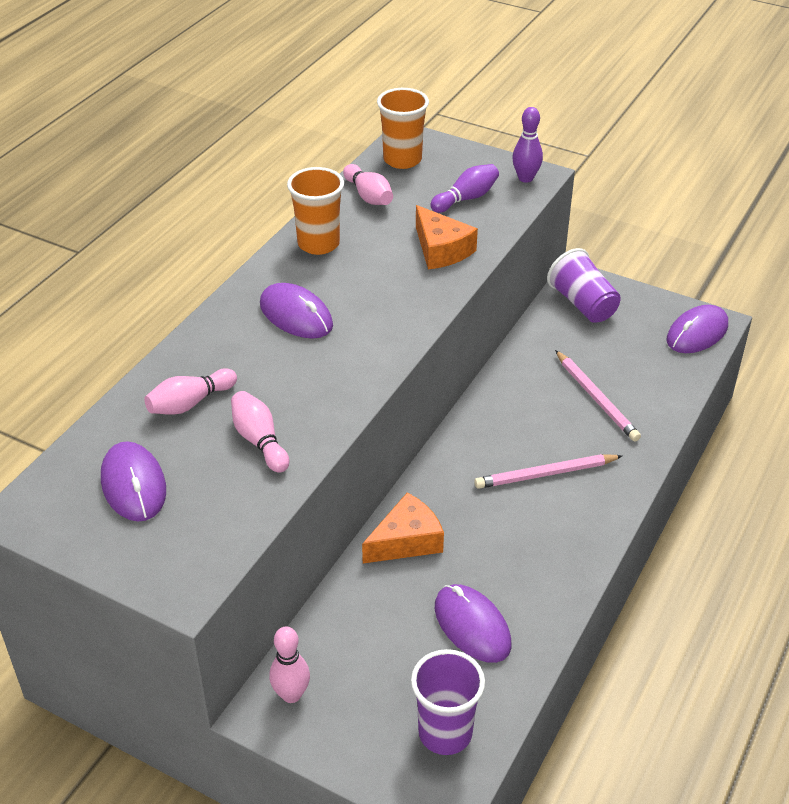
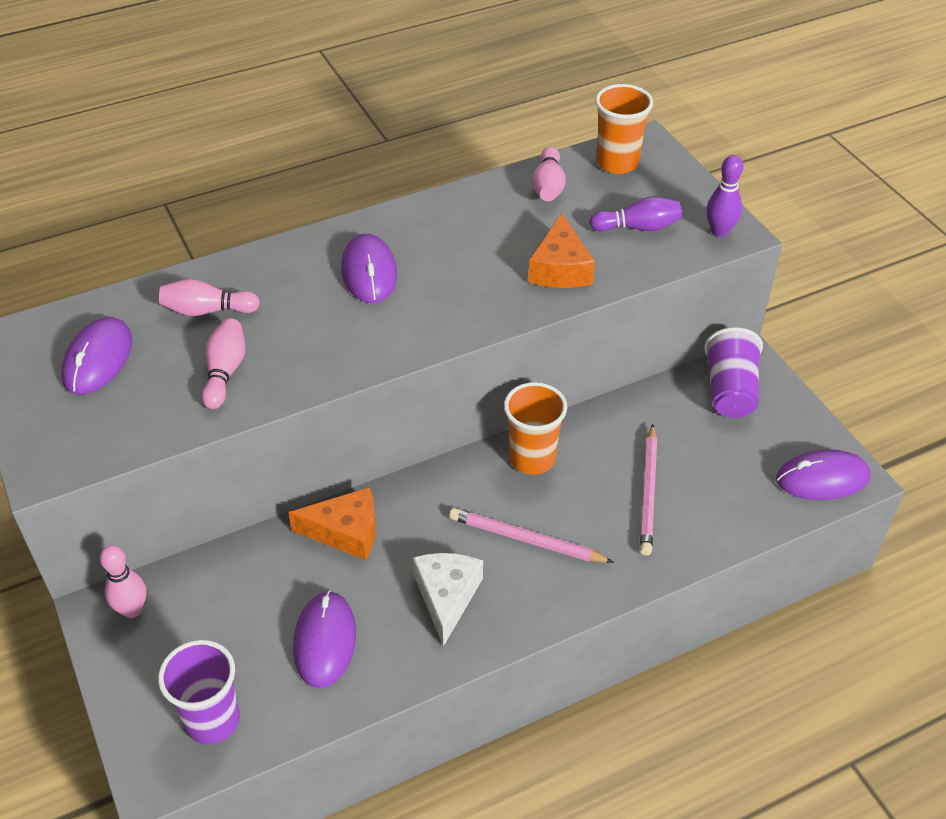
camera: 35 degrees right, 5 degrees up
(318, 244) = (456, 213): orange cup -> orange cup (532, 458)
(529, 544) = (447, 597): none -> white cheese

